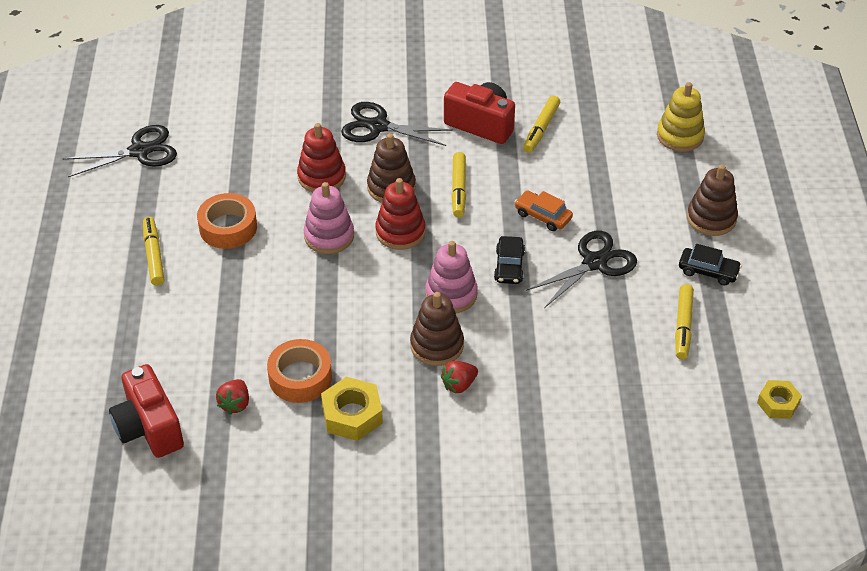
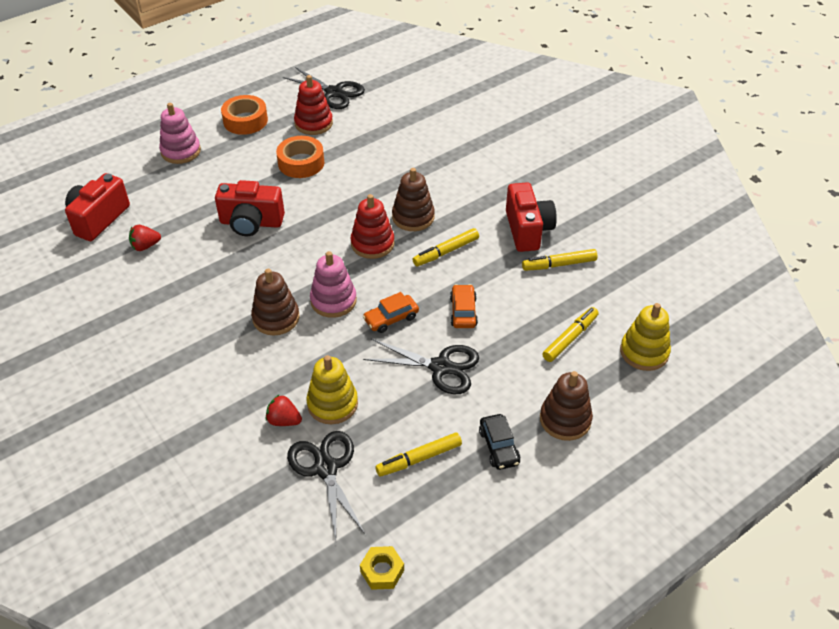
camera: 55 degrees right, 0 degrees up
(154, 255) = (247, 145): yellow marker -> yellow marker (570, 338)
(282, 305) = (251, 223): none -> red camera
(300, 377) = (192, 264): orange tape -> orange tape (245, 121)
(321, 177) = (390, 179): red stacking toy -> red stacking toy (313, 123)
(329, 236) = (336, 211): pink stacking toy -> pink stacking toy (181, 151)
(352, 415) = (175, 307): yellow nut -> none
(378, 126) = (468, 180): black scissors -> black scissors (326, 468)
(459, 385) = (246, 349): red strawberry -> red strawberry (284, 420)
(509, 266) = (391, 318): black car -> orange car
(578, 353) = (332, 404): none -> yellow stacking toy

